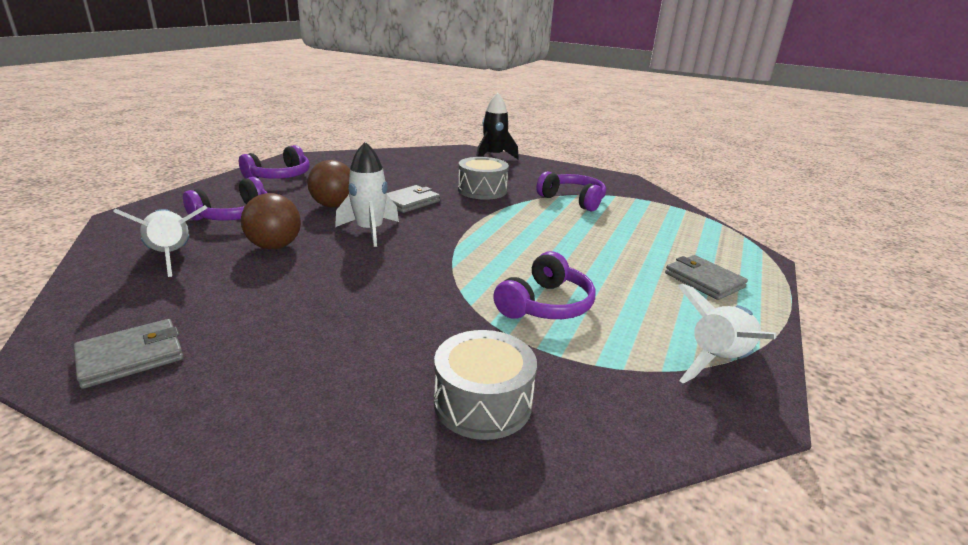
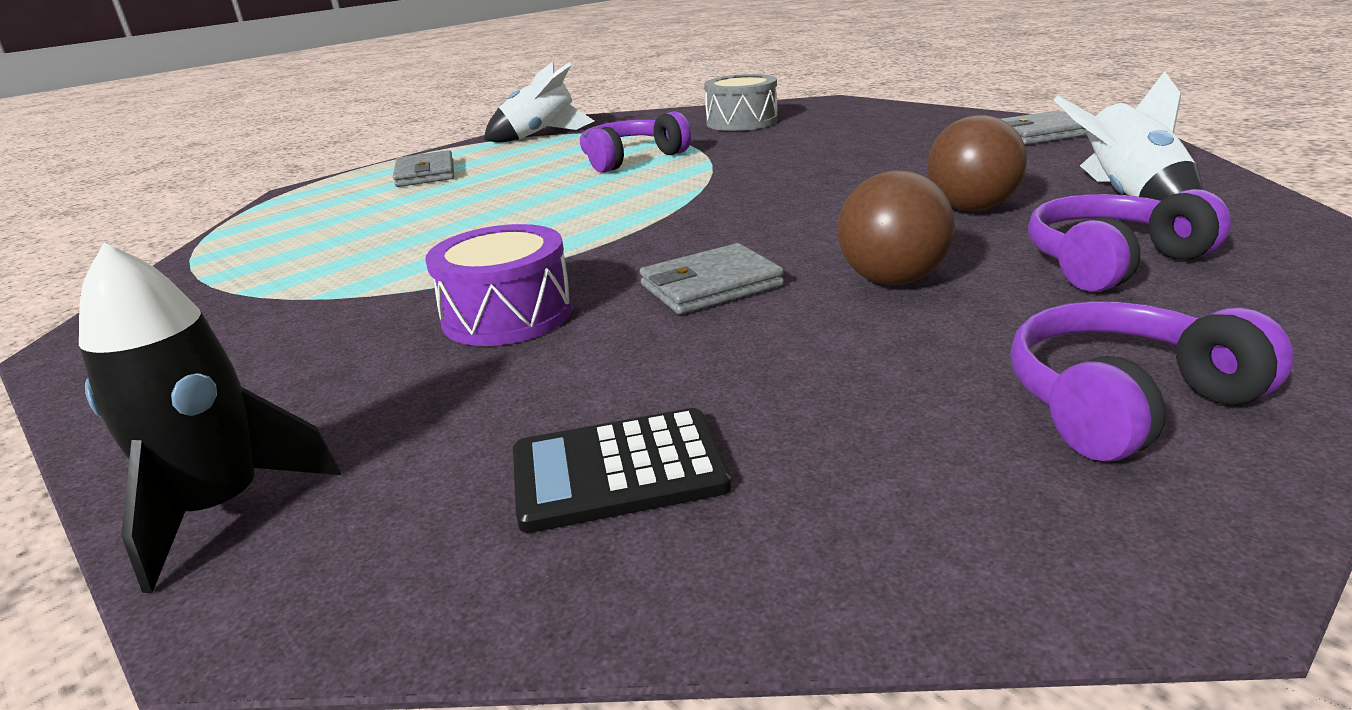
camera: 155 degrees left, 0 degrees up
(370, 231) = (812, 228): white rocket -> none
(409, 163) = (618, 470): none -> black calculator
(482, 190) = (508, 315): grey drum -> purple drum
(573, 200) = (349, 281): purple headphones -> none

